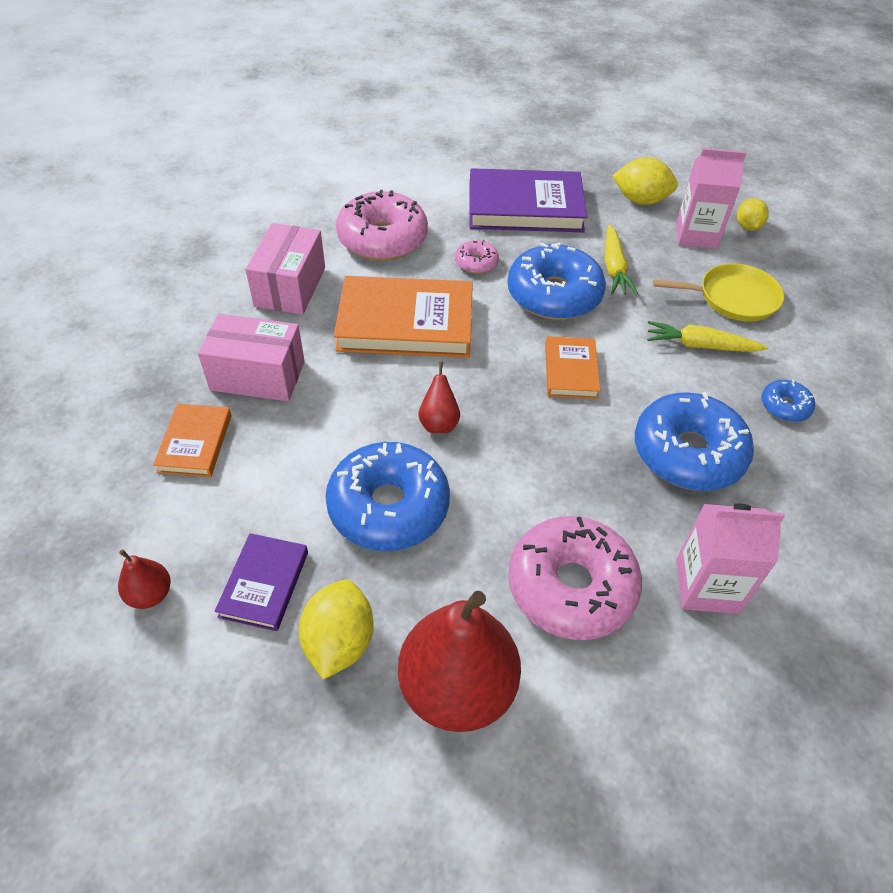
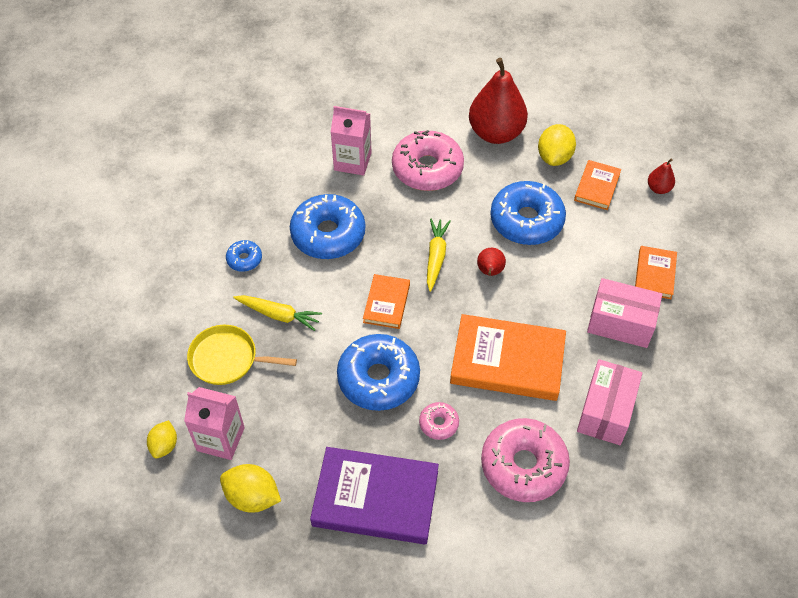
camera: 170 degrees left, 5 degrees up
(264, 584) = (597, 187): purple book -> orange book
(614, 268) = (315, 404): yellow carrot -> yellow carrot (436, 257)

